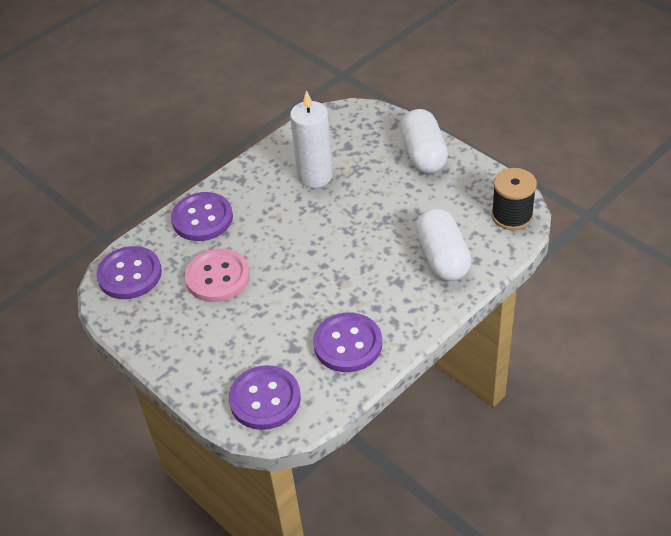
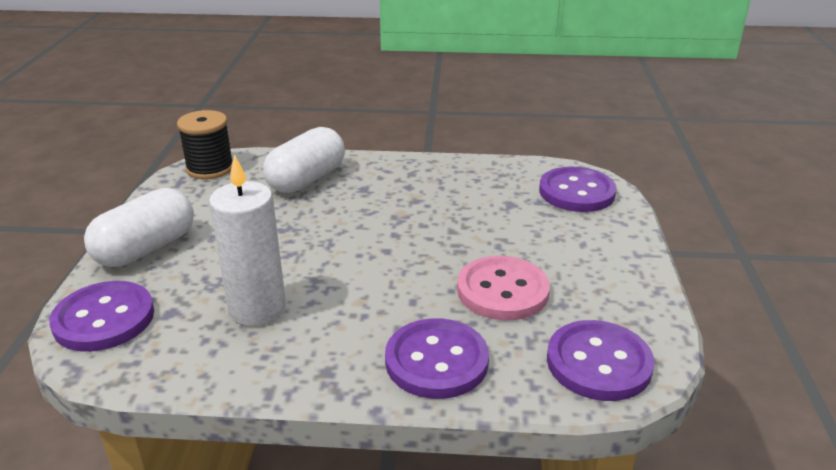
camera: 135 degrees left, 15 degrees down
(348, 344) = (466, 182): purple button -> purple button (104, 319)

